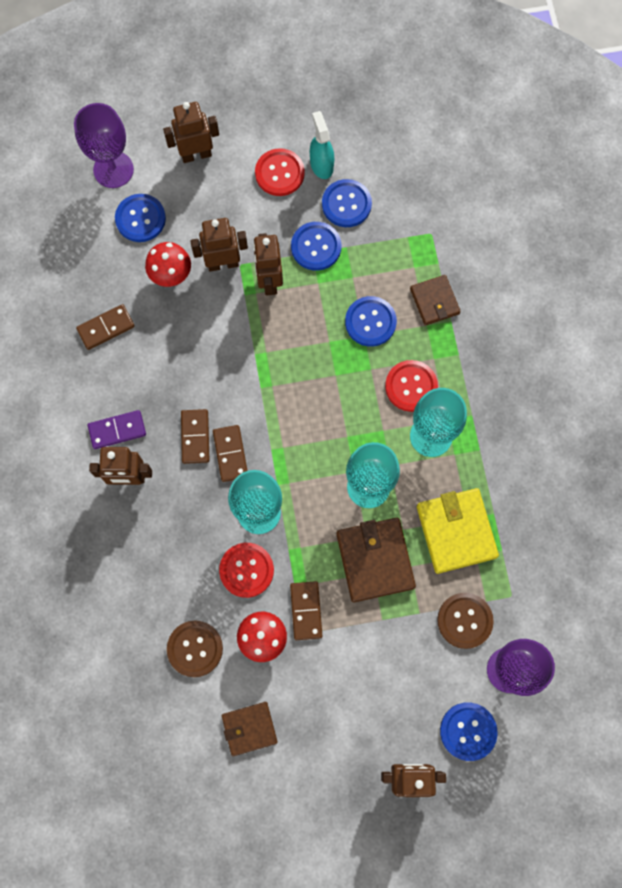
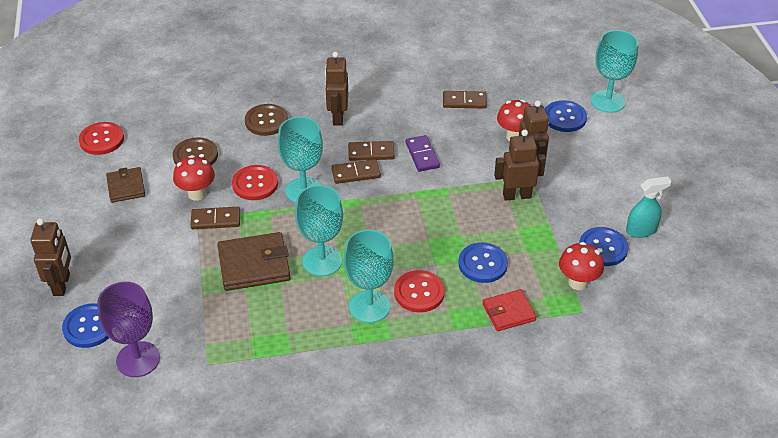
camera: 90 degrees right, 30 degrees down
(106, 328) = (464, 101): brown domino -> brown domino turned 60 degrees counterclockwise
(113, 169) = (607, 101): purple goblet -> turquoise goblet
(117, 430) = (377, 110): purple domino -> purple domino (422, 155)
(196, 155) = (633, 148): brown robot -> none
(279, 173) = (626, 202): red button -> red button (101, 140)
(316, 247) = (555, 226): blue button -> none
(394, 233) = (578, 282): none -> red mushroom
(434, 301) = (508, 312): brown wallet -> red wallet
(456, 531) = (275, 323): yellow wallet -> none
(464, 620) = (190, 327): brown button -> brown button (266, 121)

